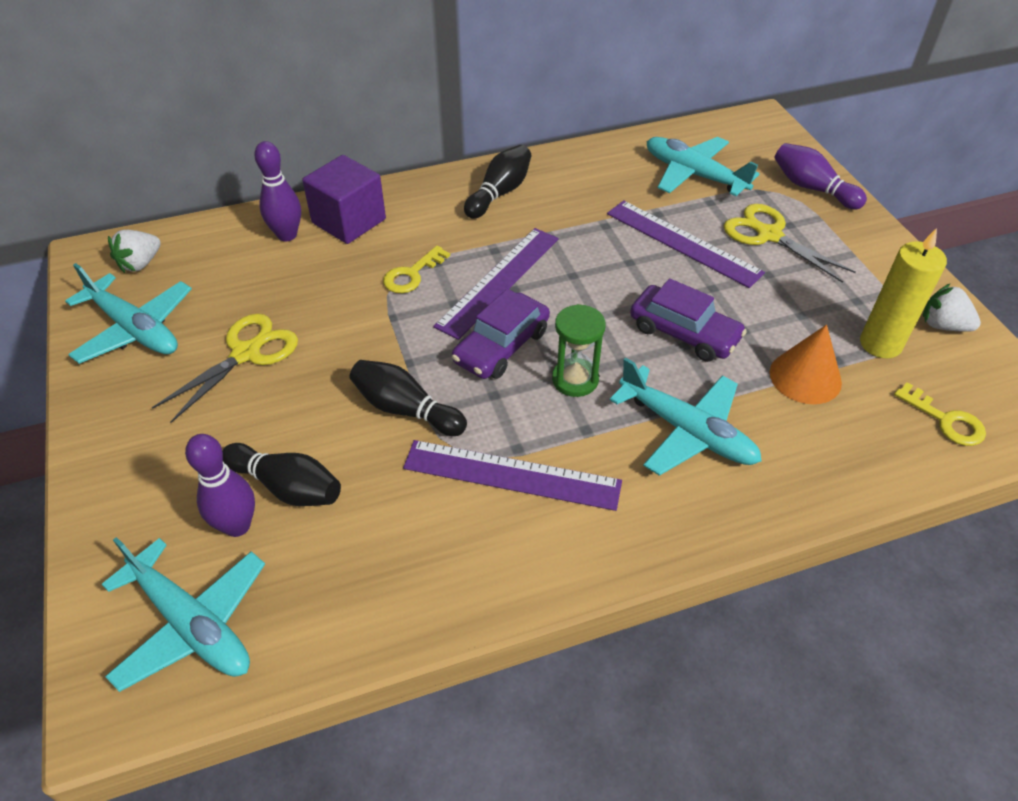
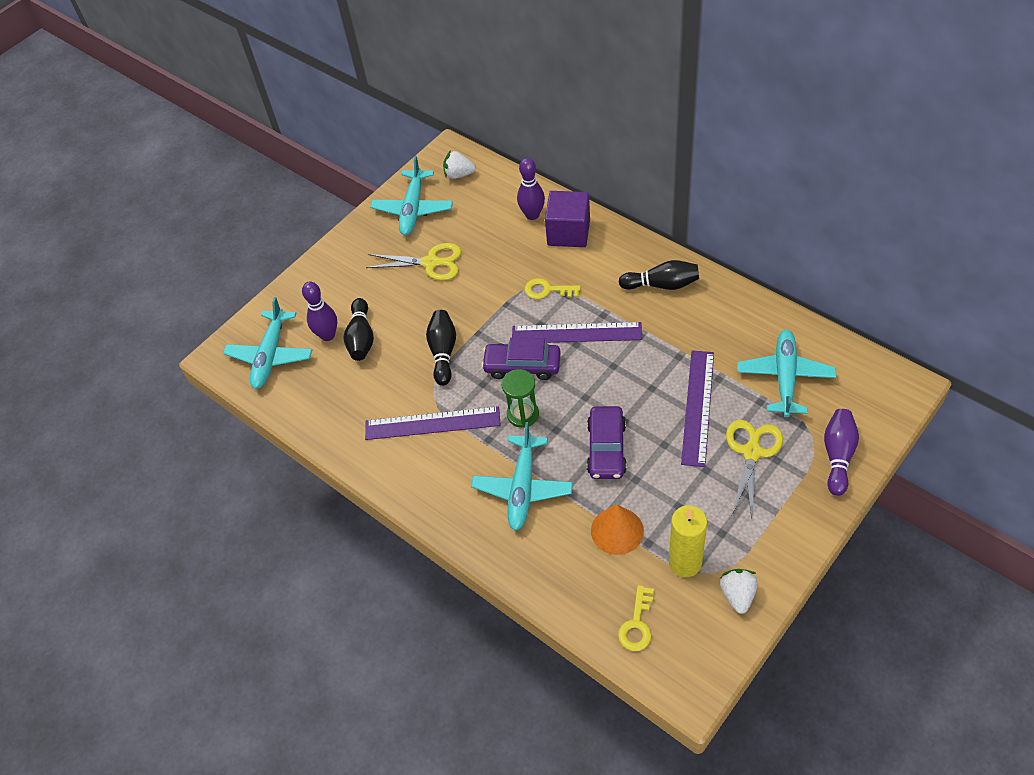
camera: 65 degrees right, 5 degrees up
(512, 475) = (432, 423): purple ruler -> purple ruler turned 75 degrees counterclockwise

